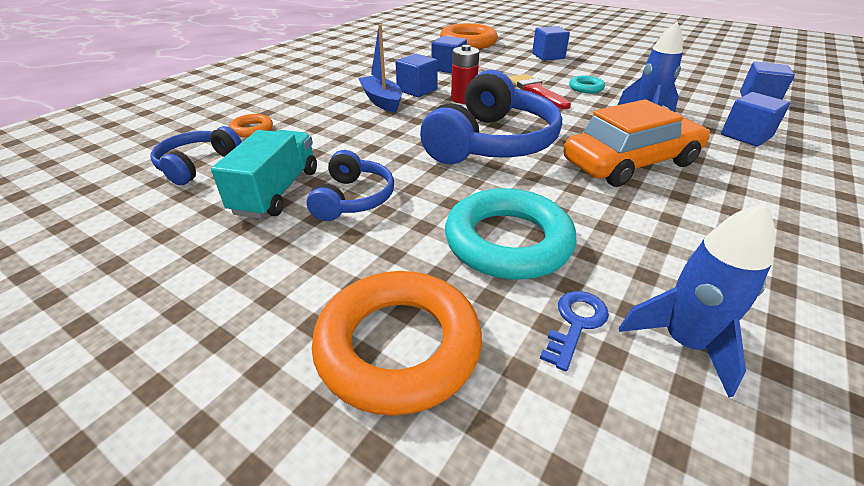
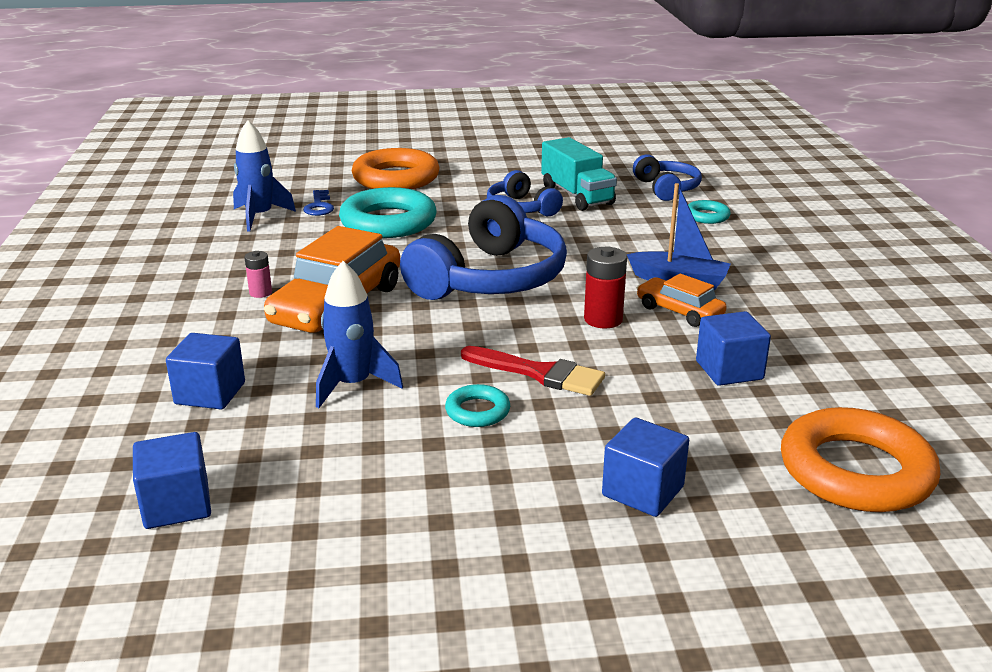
camera: 140 degrees right, 10 degrees down
(252, 129) = (707, 216): orange ring -> turquoise ring
(417, 90) = (679, 311): blue cube -> orange car
(491, 142) = (490, 278): blue headphones -> blue headphones turned 135 degrees counterclockwise
(700, 198) = (260, 293): none -> pink battery

